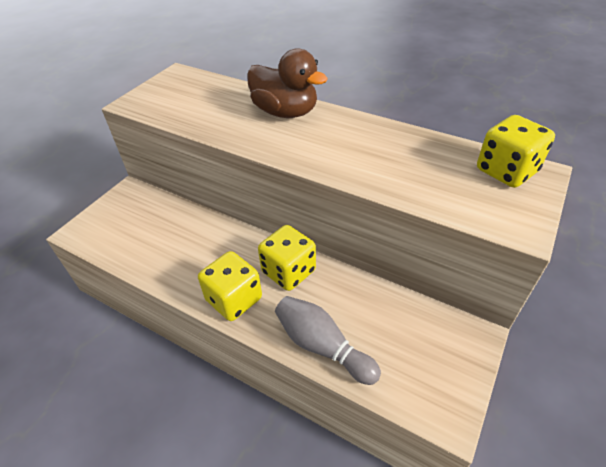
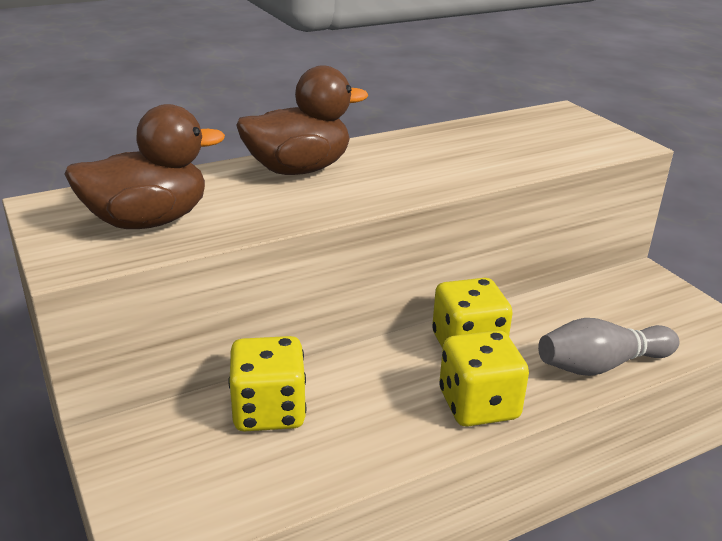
camera: 60 degrees left, 15 degrees down
(183, 101) = (148, 221): none -> brown duck
(506, 171) = (548, 120): yellow dice -> yellow dice (269, 411)

